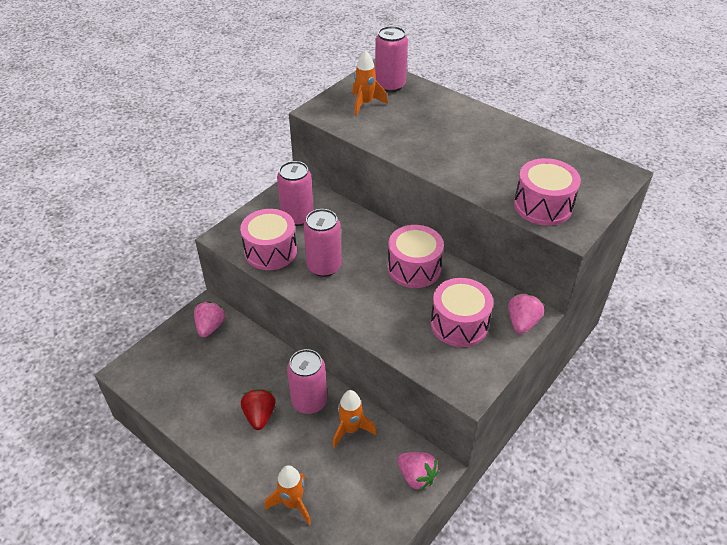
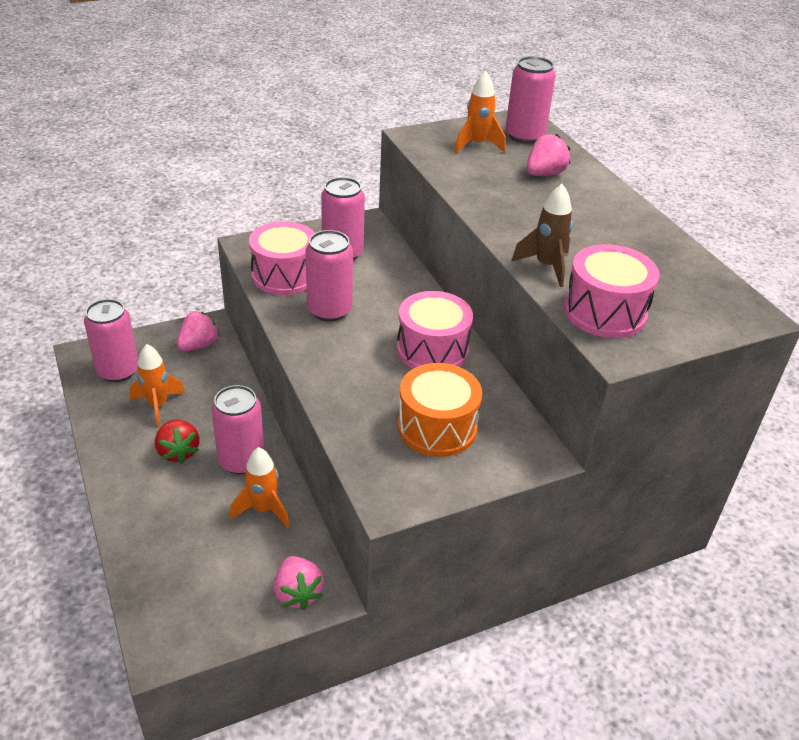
camera: 25 degrees right, 5 degrees down
(164, 373) = (118, 371): none -> pink can
(259, 415) = (178, 452): red strawberry -> red strawberry turned 135 degrees clockwise
(292, 503) = (141, 555): orange rocket -> orange rocket (158, 405)
(459, 324) = (437, 427): pink drum -> orange drum
(484, 185) = (546, 266): none -> brown rocket
(522, 323) = (519, 457): pink strawberry -> pink strawberry (544, 174)

